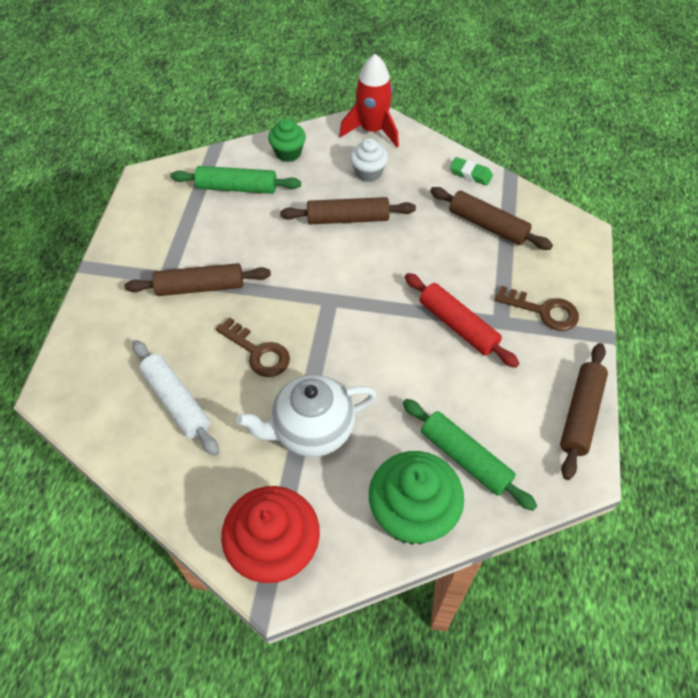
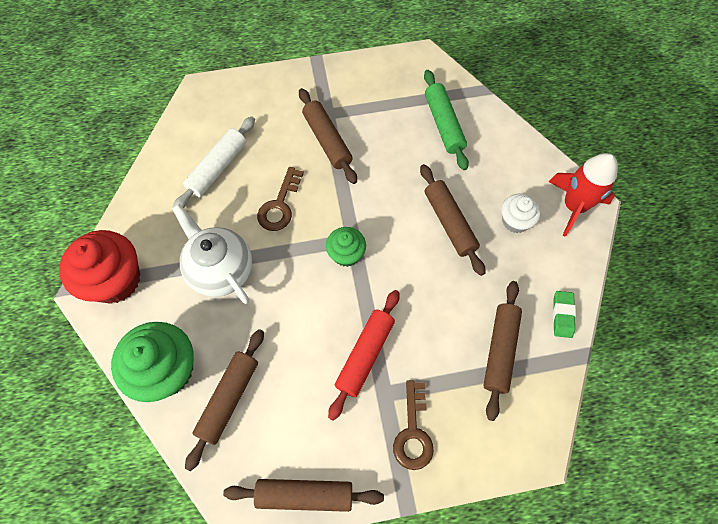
camera: 70 degrees right, 10 degrees up
(288, 153) = (505, 147): green cupcake -> green cupcake (346, 254)
(465, 458) = (228, 398): green rolling pin -> brown rolling pin

